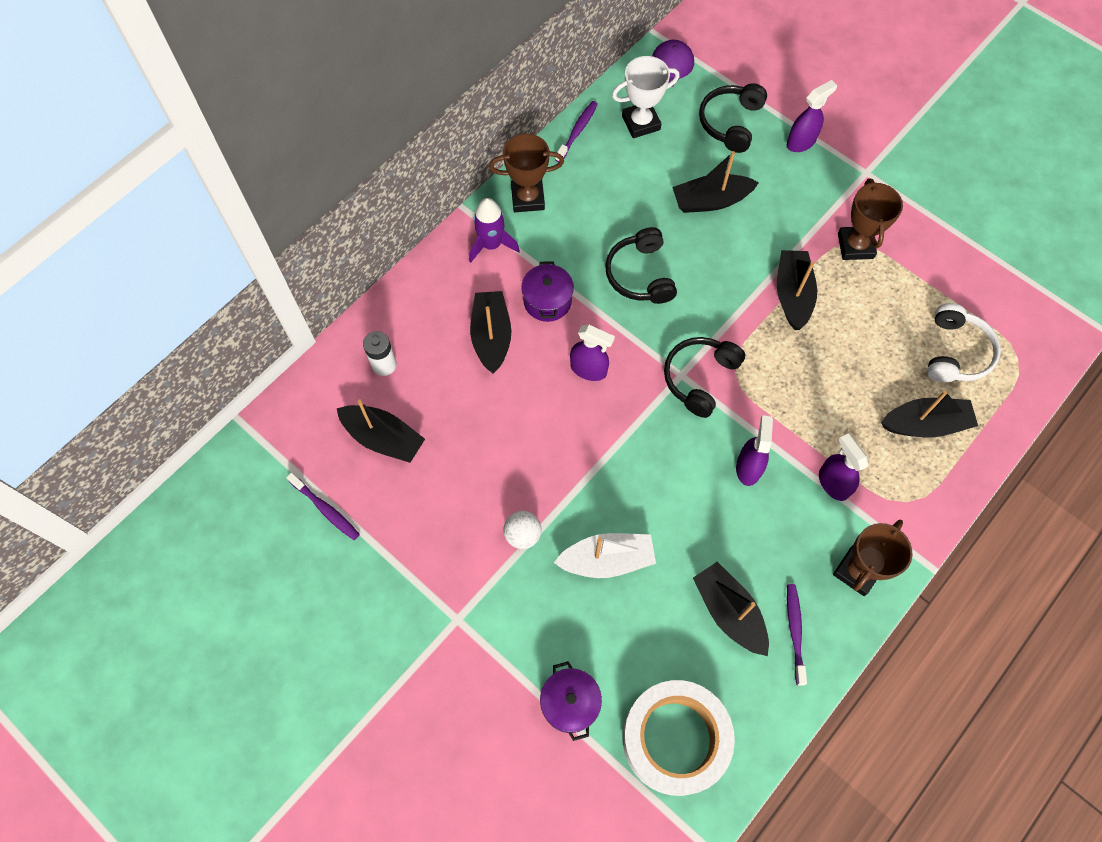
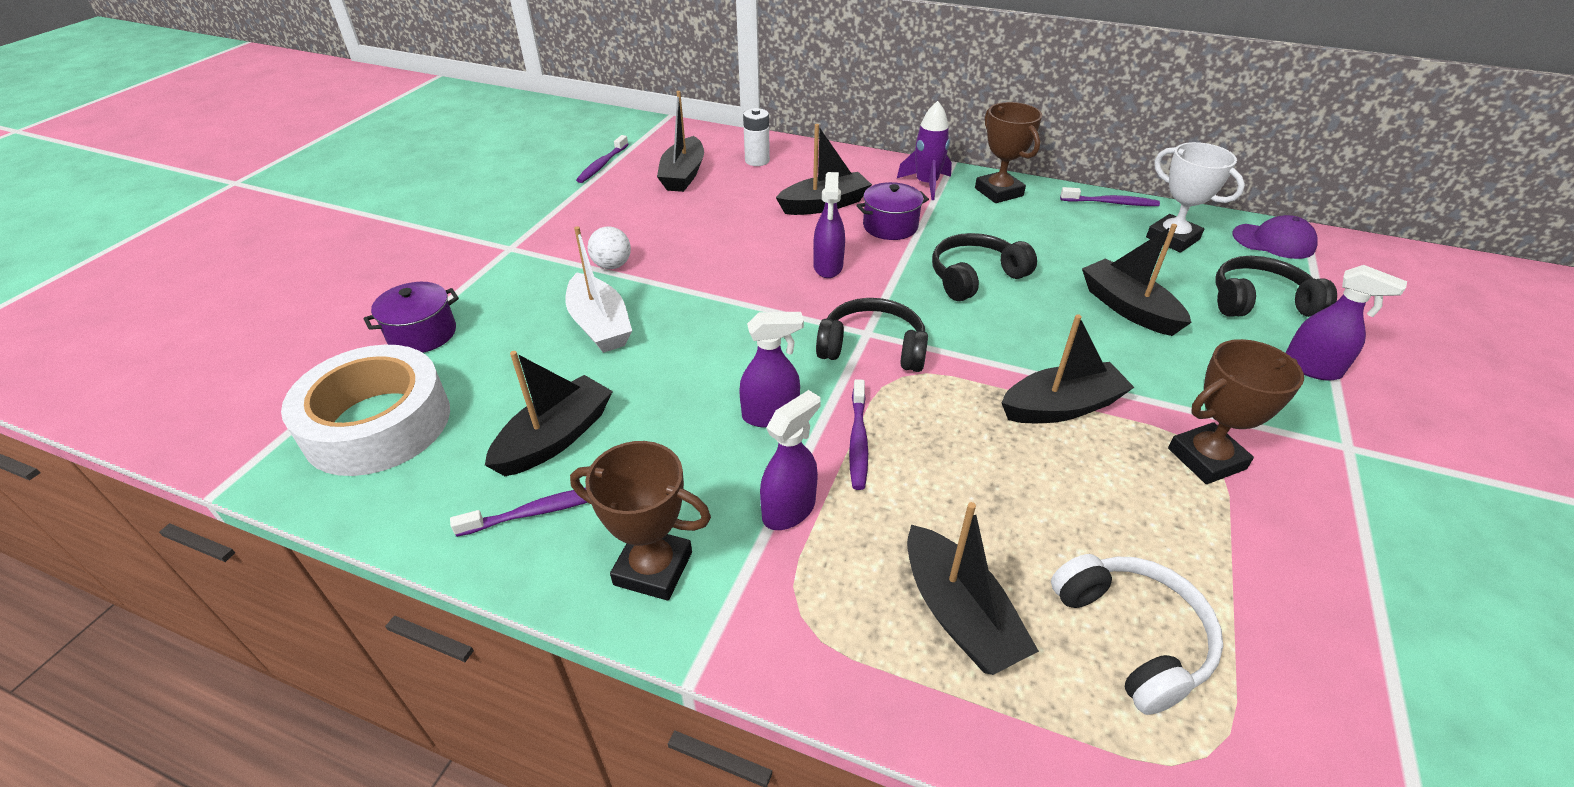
camera: 70 degrees right, 25 degrees down
(787, 423) = (858, 440): none -> purple toothbrush
(955, 352) = (1132, 636): white headphones -> white headphones turned 105 degrees counterclockwise

